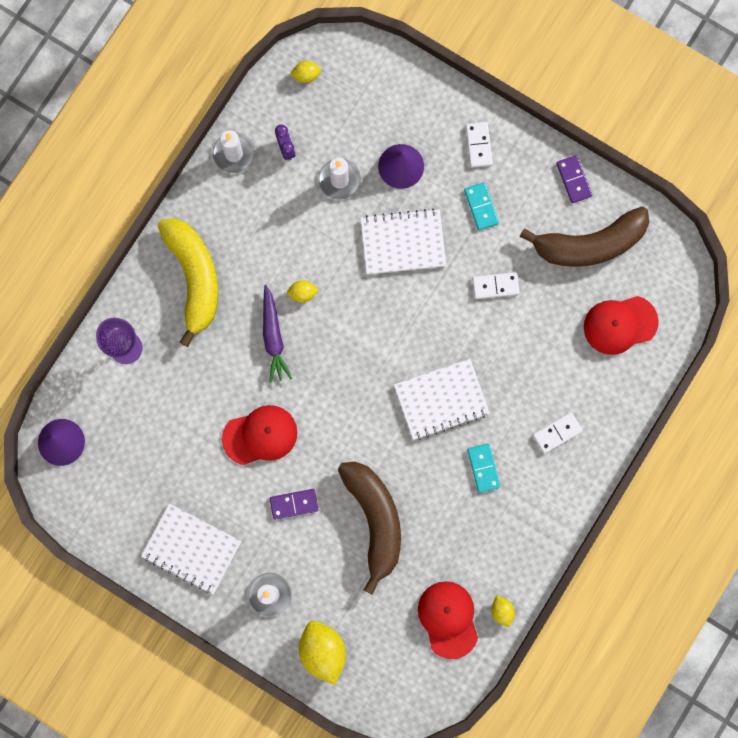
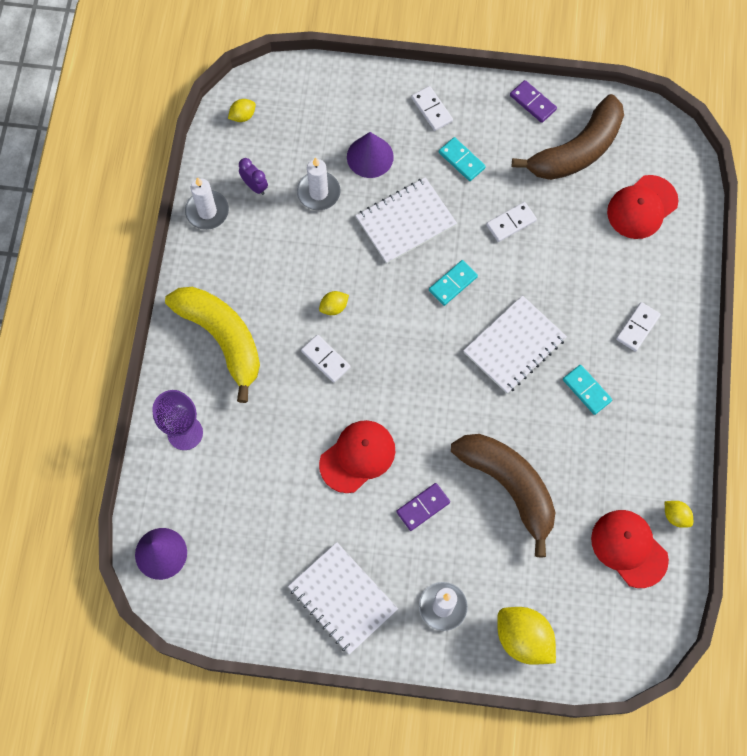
camera: 25 degrees left, 10 degrees down
(191, 549) = (342, 598): white notebook -> white notebook turned 45 degrees clockwise
(273, 337) = (325, 359): purple carrot -> white domino
(416, 319) = (453, 283): none -> turquoise domino

